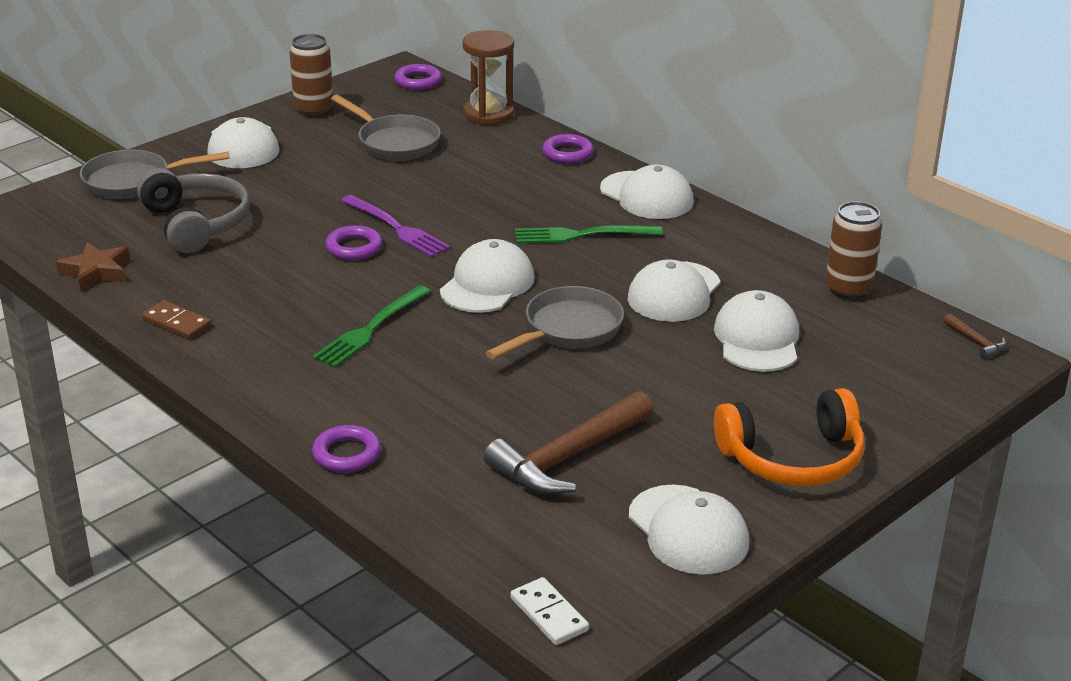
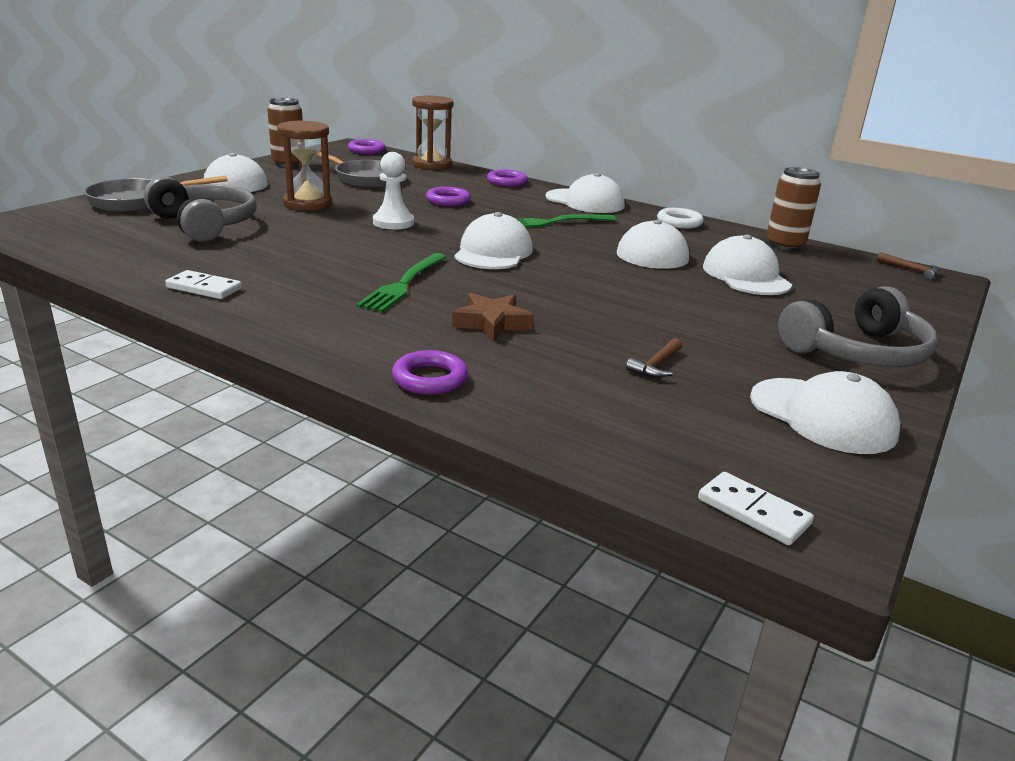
camera: 15 degrees left, 5 degrees down
(96, 272) = (109, 257): brown star -> brown star (492, 323)
(177, 323) = (204, 288): brown domino -> white domino
(313, 191) = (308, 204): none -> brown hourglass
(354, 248) = (360, 234): purple ring -> purple ring (448, 201)
(397, 228) = (393, 222): purple fork -> white pawn
(567, 330) = (584, 277): grey pan -> none
(567, 457) = (656, 365): brown hammer -> brown hammer, size x0.43
(742, 241) = (679, 222): none -> white ring
(793, 459) = (858, 352): orange headphones -> grey headphones

